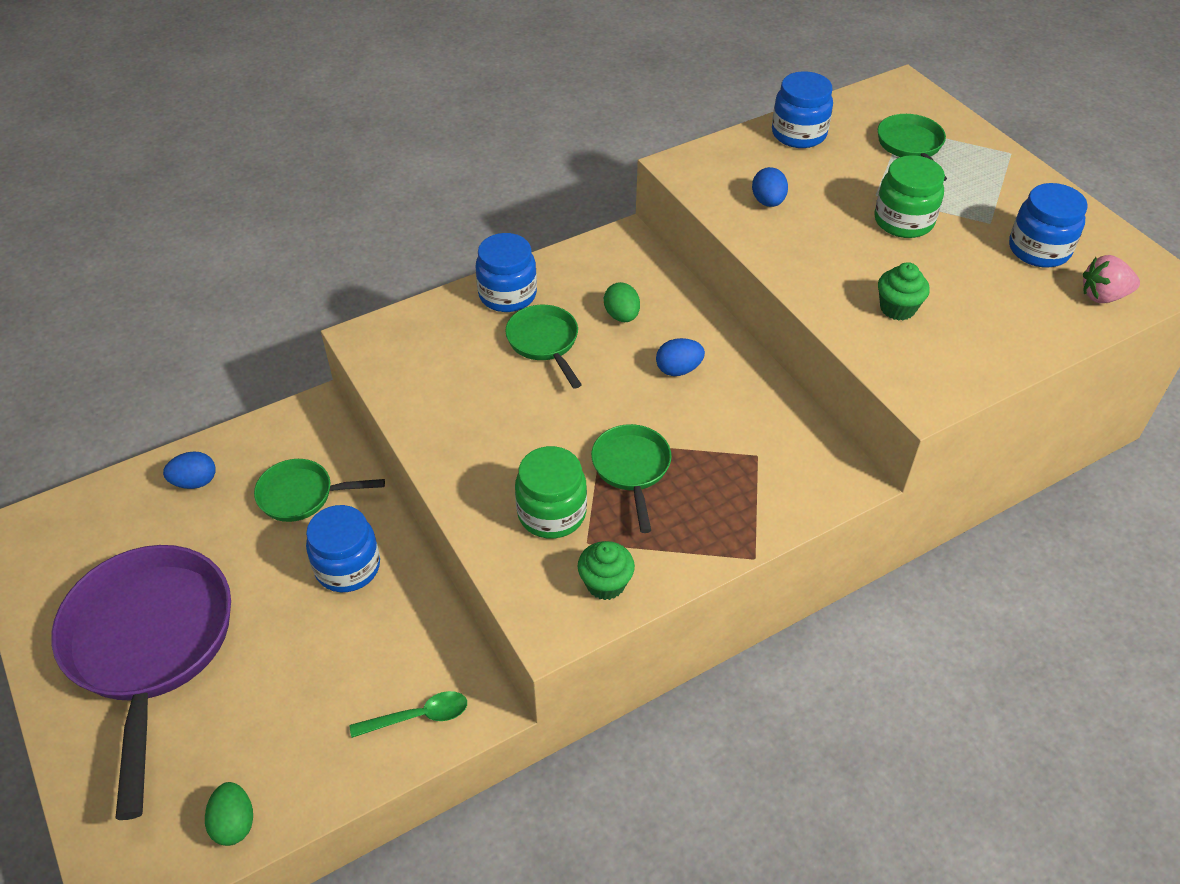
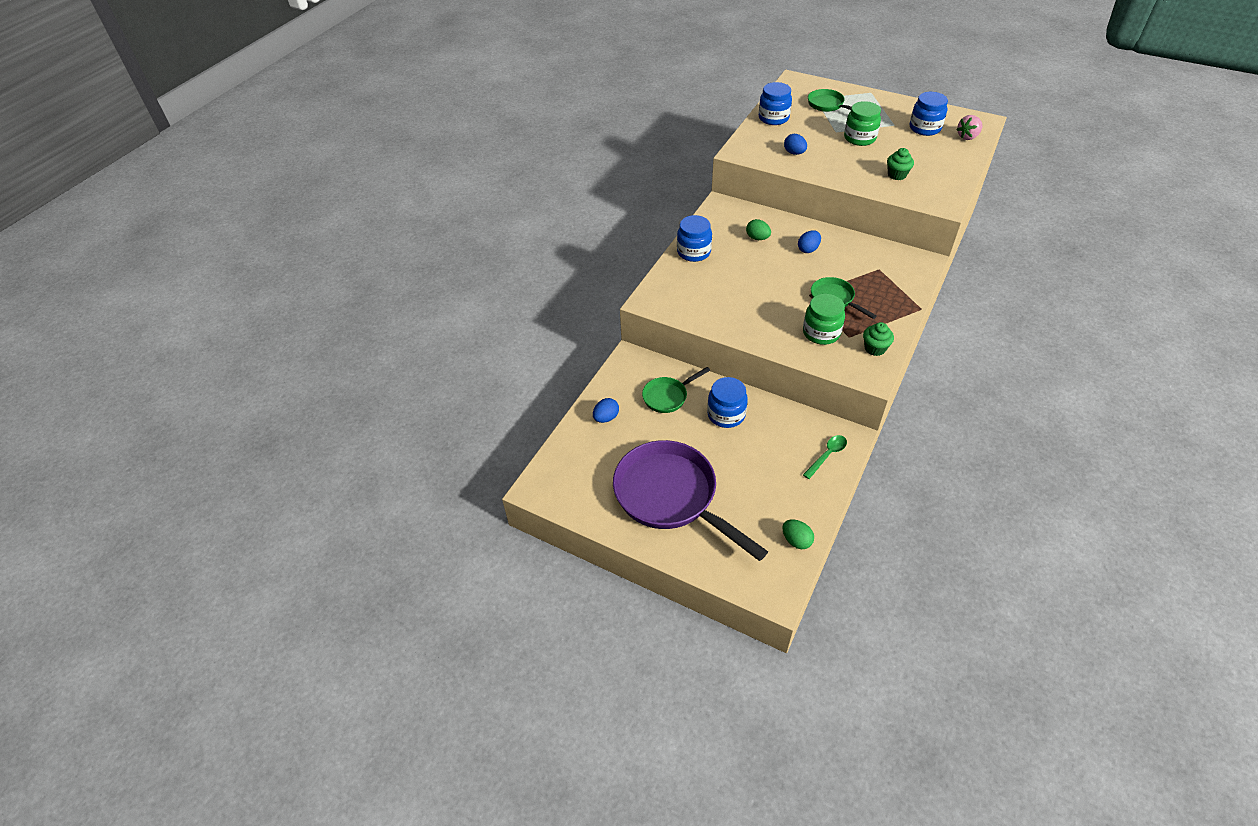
camera: 30 degrees left, 0 degrees up
(545, 343) = (736, 265): green pan -> none

